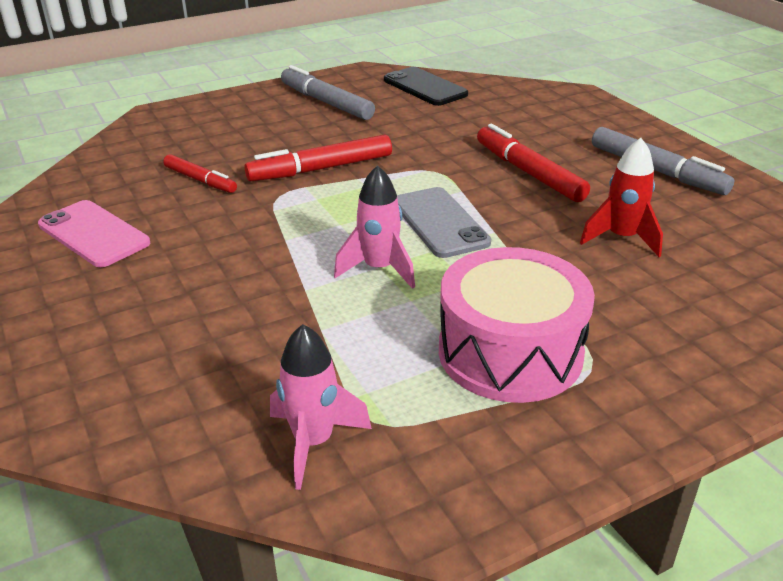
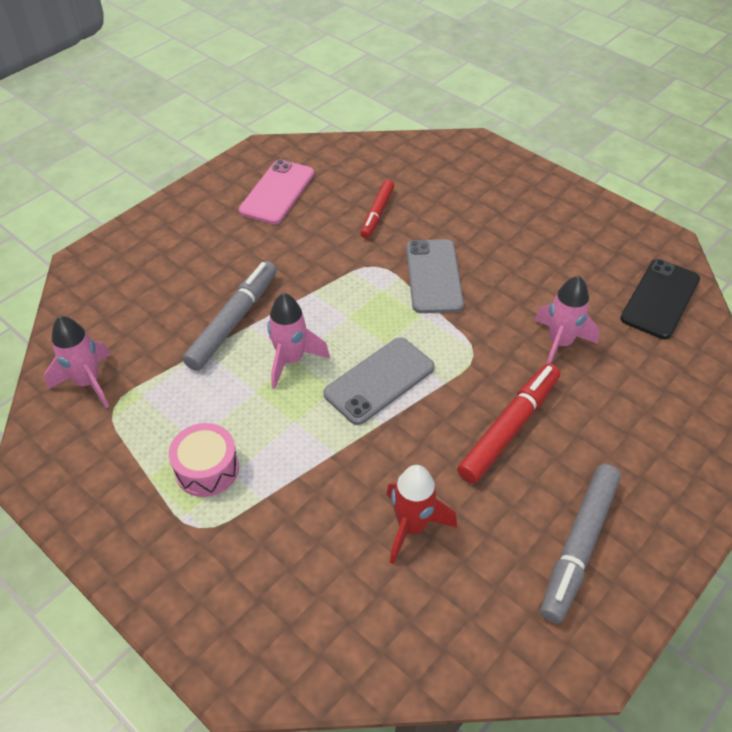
camera: 70 degrees right, 15 degrees up
(321, 169) = (434, 276): red marker -> grey phone
(326, 102) = (569, 237): grey marker -> grey marker (233, 321)
(446, 133) = (559, 343): none -> pink rocket
(510, 352) = (207, 469): pink drum -> pink drum, size x0.55

